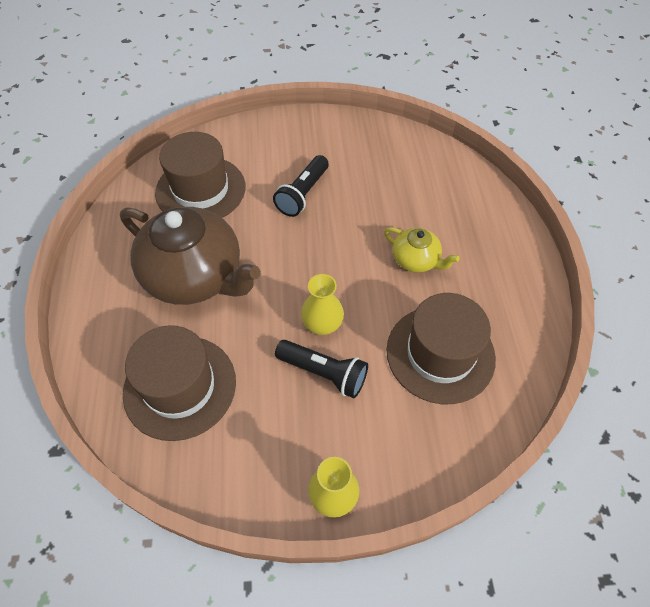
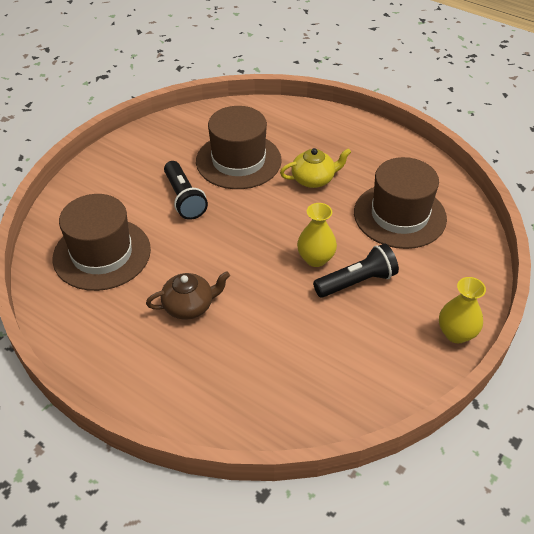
camera: 50 degrees left, 10 degrees down
(180, 386) = (286, 372): brown hat -> brown hat (238, 161)
(195, 276) = (189, 306): brown teapot -> brown teapot, size x0.48

